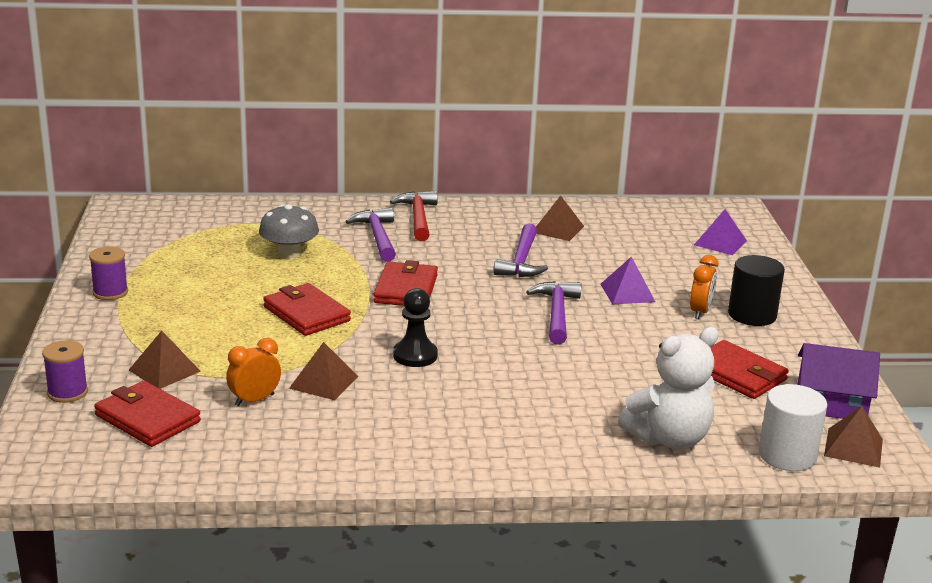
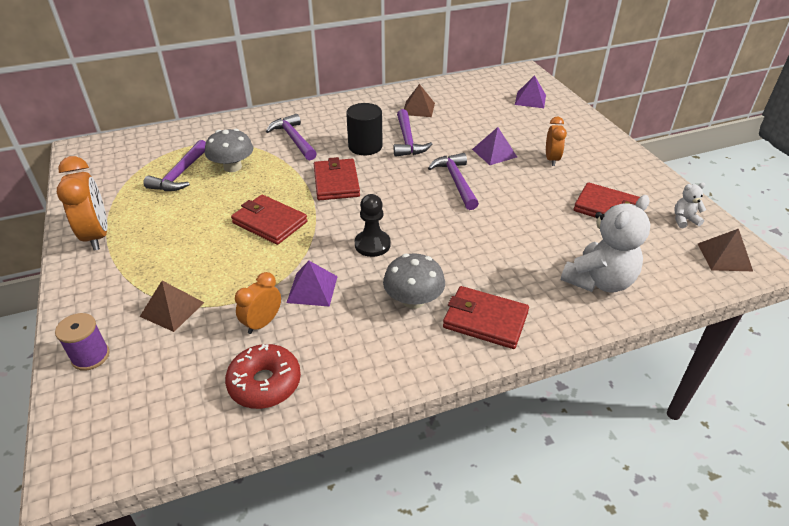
camera: 15 degrees left, 15 degrees up
(110, 292) = (97, 236): purple spool -> orange clock
(147, 418) = (175, 369): red wallet -> red wallet (485, 320)
(225, 250) = (180, 174): none -> purple hammer
(233, 448) = (265, 383): none -> red donut
(323, 382) = (312, 289): brown pyramid -> purple pyramid
(418, 218) = (316, 117): red hammer -> none
(433, 413) = (413, 300): none -> grey mushroom
(752, 315) = (586, 155): black cylinder -> black cylinder (365, 146)
(787, 455) = (687, 276): white cylinder -> none
(831, 403) = (684, 220): purple house -> white teddy bear

